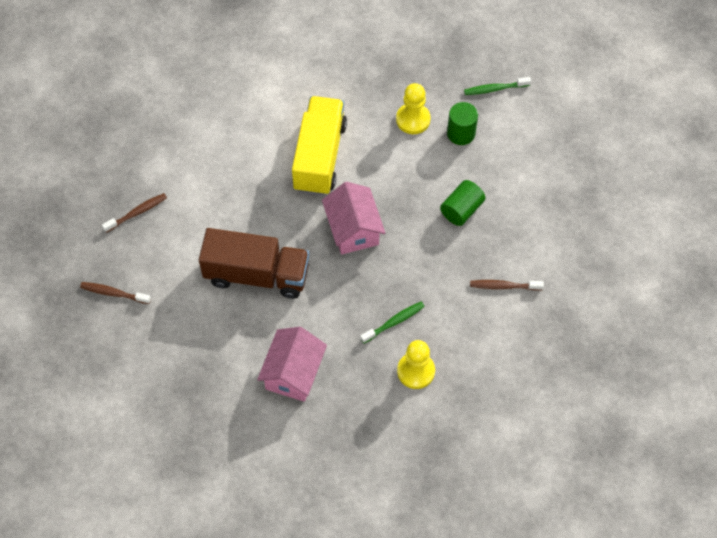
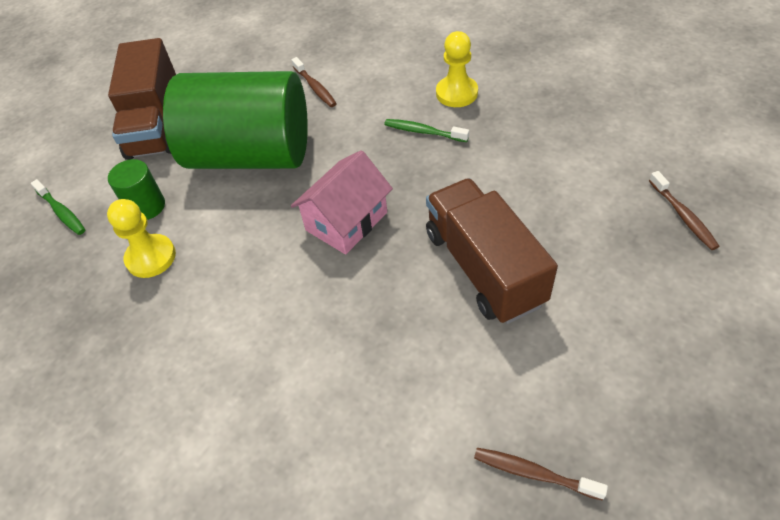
camera: 120 degrees left, 10 degrees down
(113, 293) = (667, 401): brown toothbrush -> brown toothbrush (683, 216)
(293, 373) = (554, 167): pink house -> none
(319, 156) = (269, 314): yellow truck -> none
(461, 210) = (251, 155): green cylinder -> green cylinder, size x2.46
(546, 170) = (156, 124): none -> brown truck

